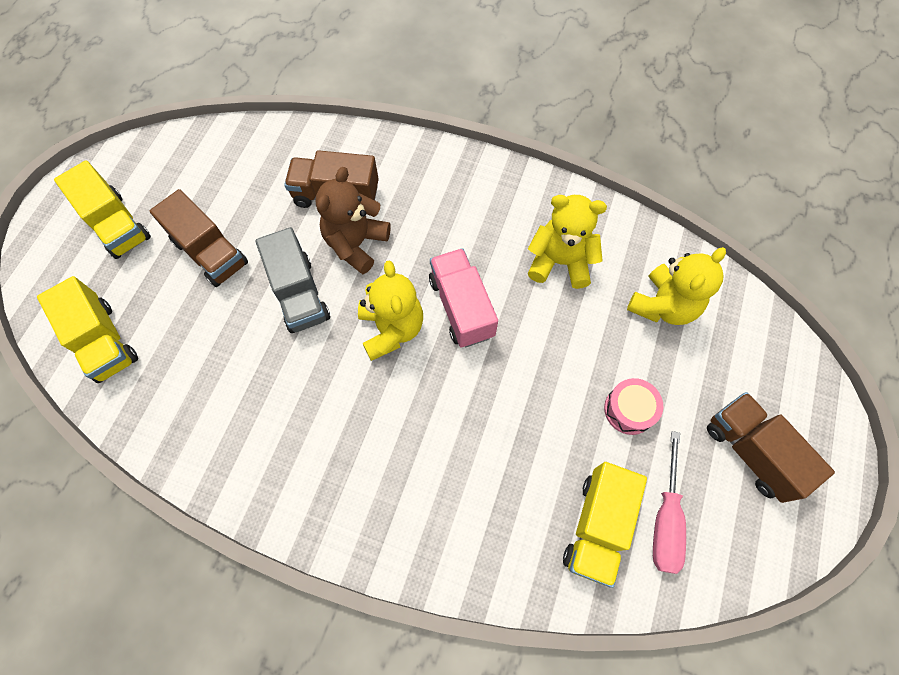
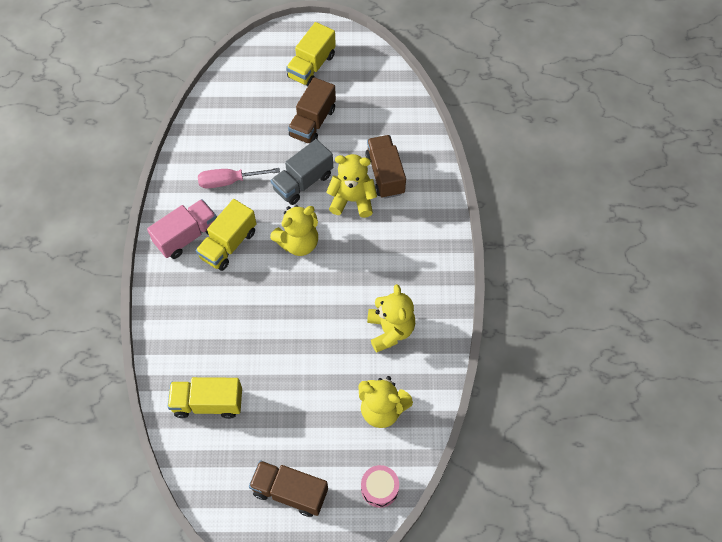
camera: 70 degrees right, 5 degrees down
(104, 341) = (234, 96): yellow truck -> yellow truck (228, 244)
(356, 244) = (352, 200): brown teddy bear -> yellow teddy bear
(461, 307) = (330, 278): pink truck -> pink truck (187, 236)
(629, 410) = (293, 404): pink drum -> pink drum (379, 488)
(665, 520) = (224, 444): pink screwdriver -> pink screwdriver (229, 181)
(751, 451) = (290, 492): brown truck -> brown truck turned 105 degrees counterclockwise

